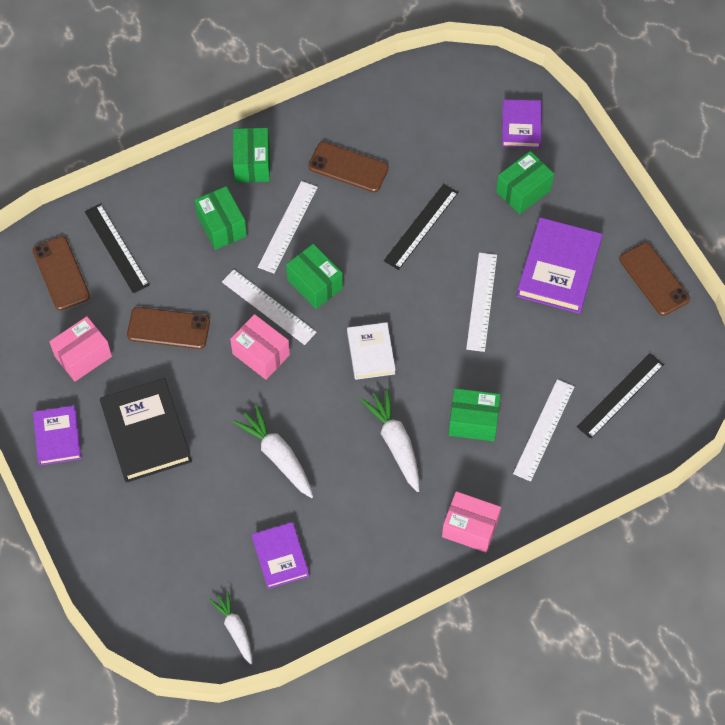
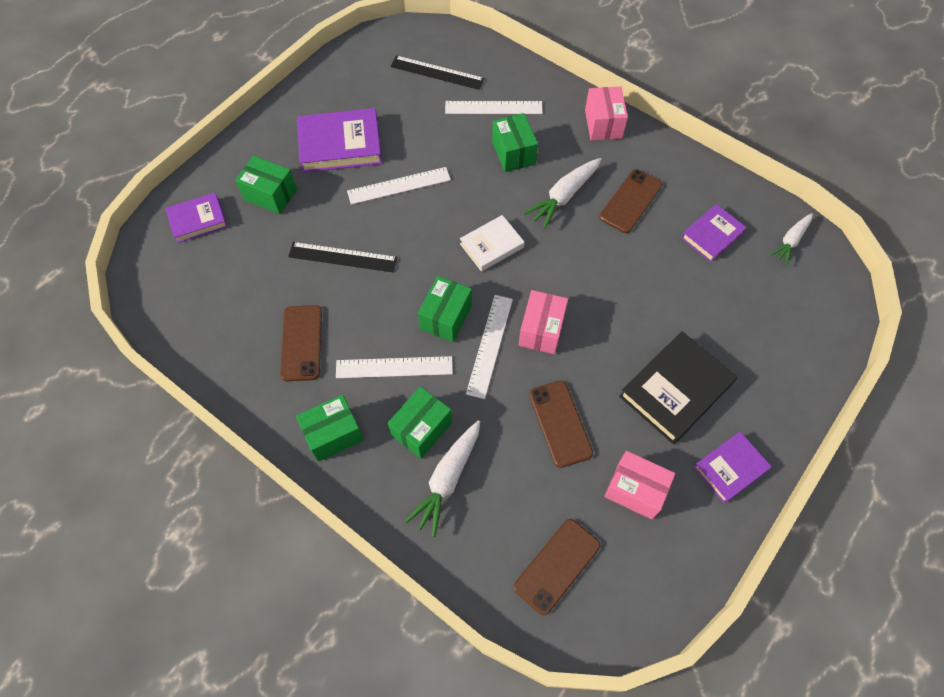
camera: 115 degrees left, 0 degrees up
(116, 248) = (497, 522): black ruler -> none
(277, 456) = (628, 275): white carrot -> white carrot (447, 479)
(654, 279) = (321, 83): brown phone -> brown phone (631, 201)

